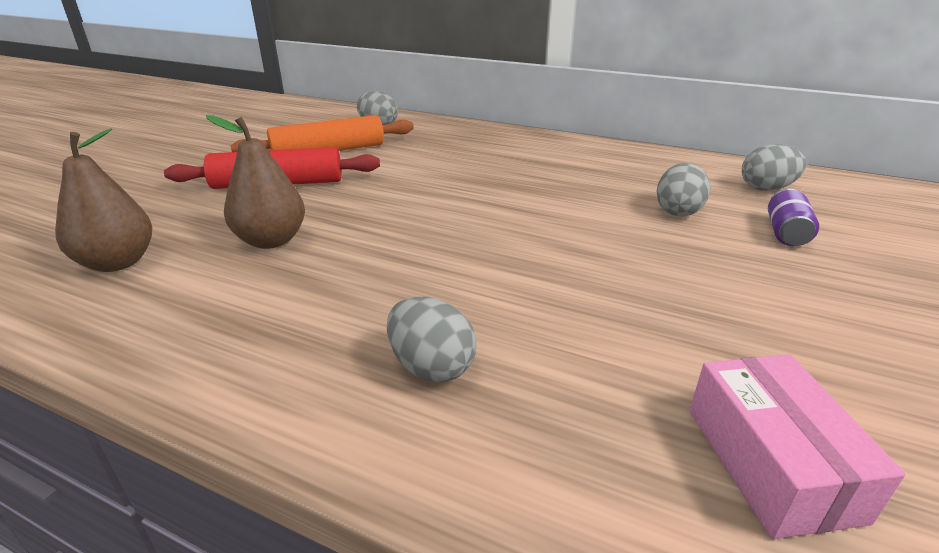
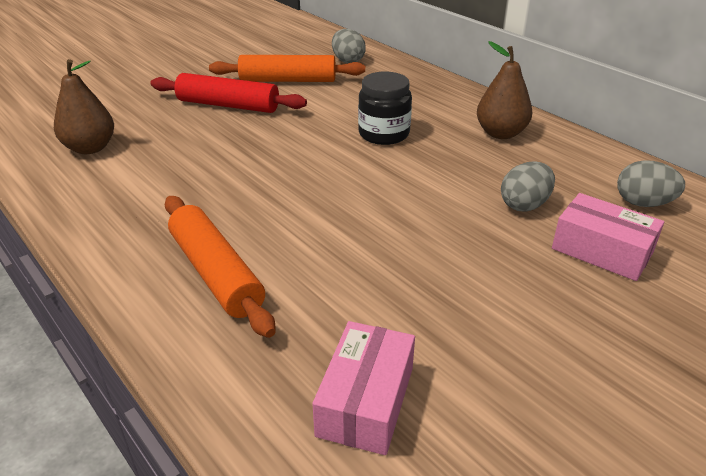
camera: 25 degrees right, 5 degrees up
(271, 240) = (189, 154): brown pear -> brown pear (501, 133)
(431, 367) = (216, 273): grey egg -> orange rolling pin
(480, 179) = (384, 134): none -> black jar
(786, 233) = (602, 250): purple can -> pink box

